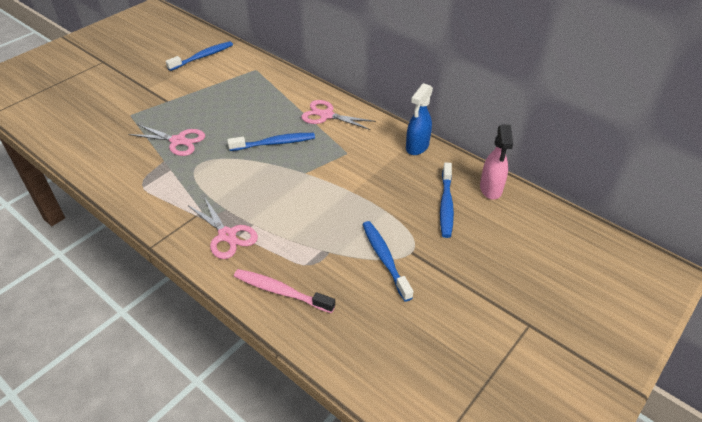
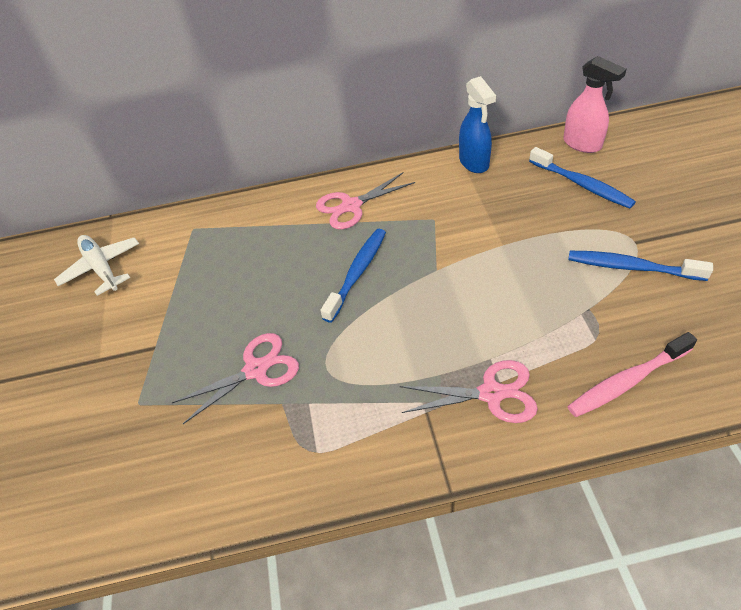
camera: 45 degrees left, 5 degrees up
(203, 57) = (102, 268): blue toothbrush -> white plane

